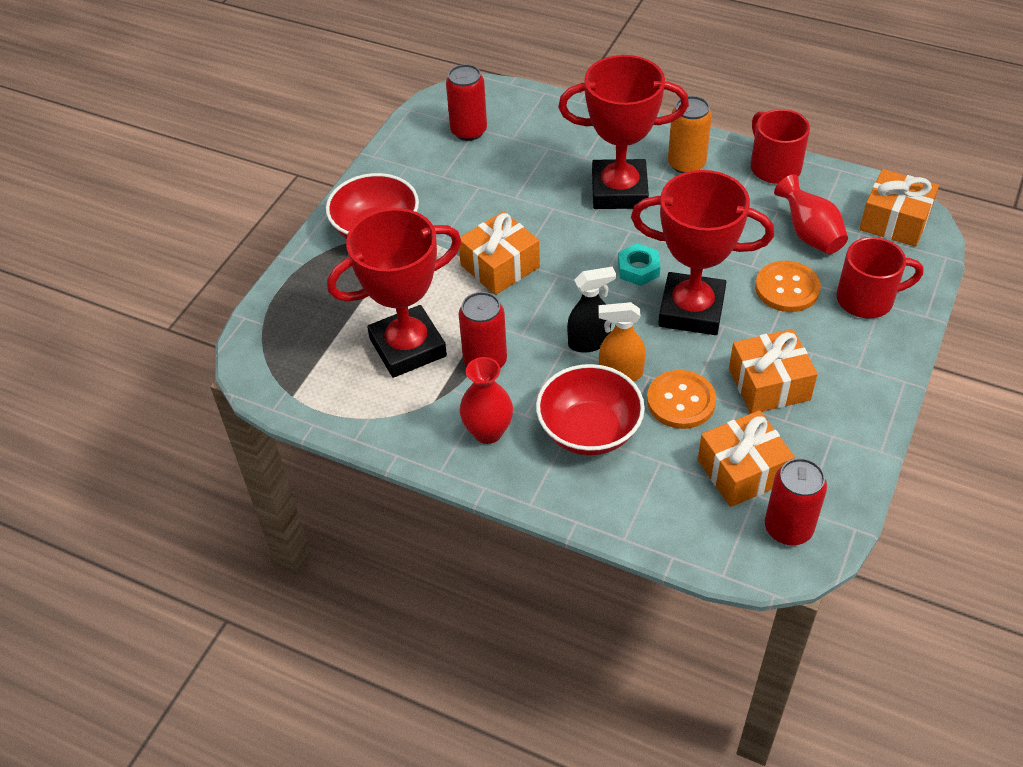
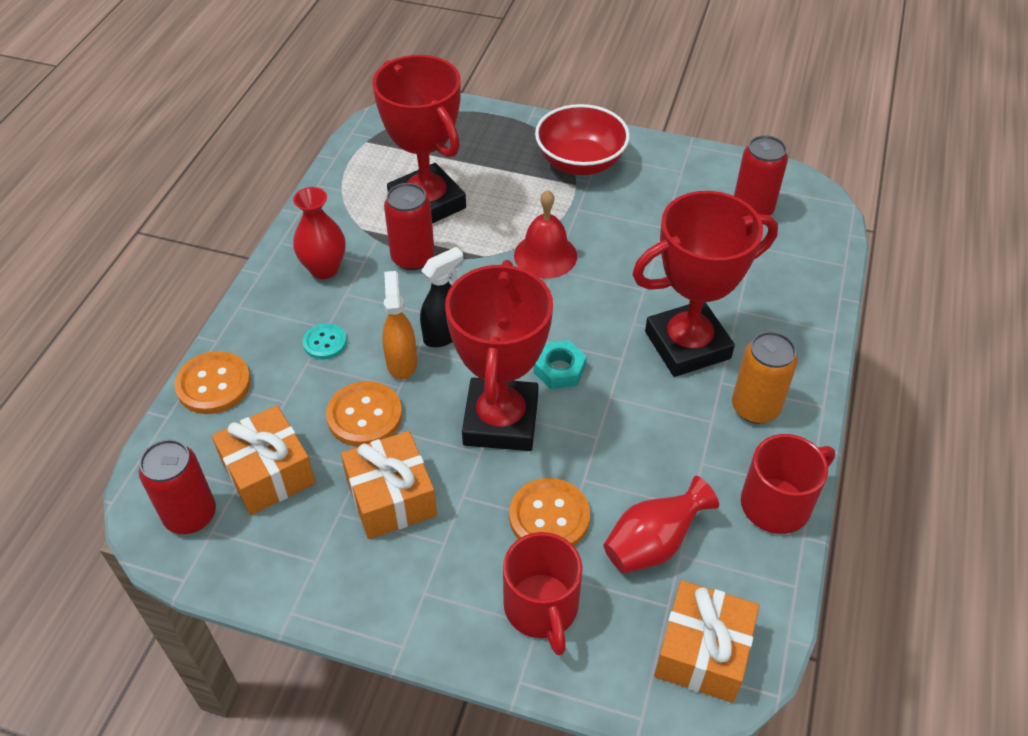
camera: 80 degrees right, 0 degrees up
(500, 266) = (545, 255): orange gift -> red bell
(589, 342) = (444, 334): black spray bottle -> black spray bottle turned 105 degrees counterclockwise
(589, 431) = (325, 342): red bowl -> turquoise button
(619, 191) = (687, 345): red trophy -> red trophy turned 75 degrees clockwise
(634, 519) = (213, 384): none -> orange button

